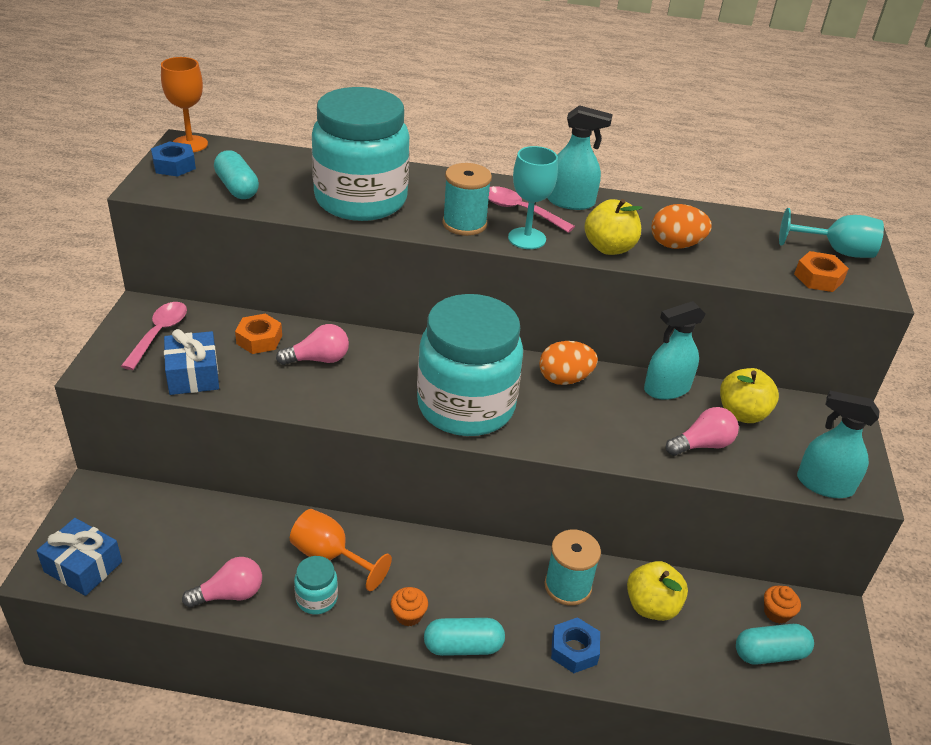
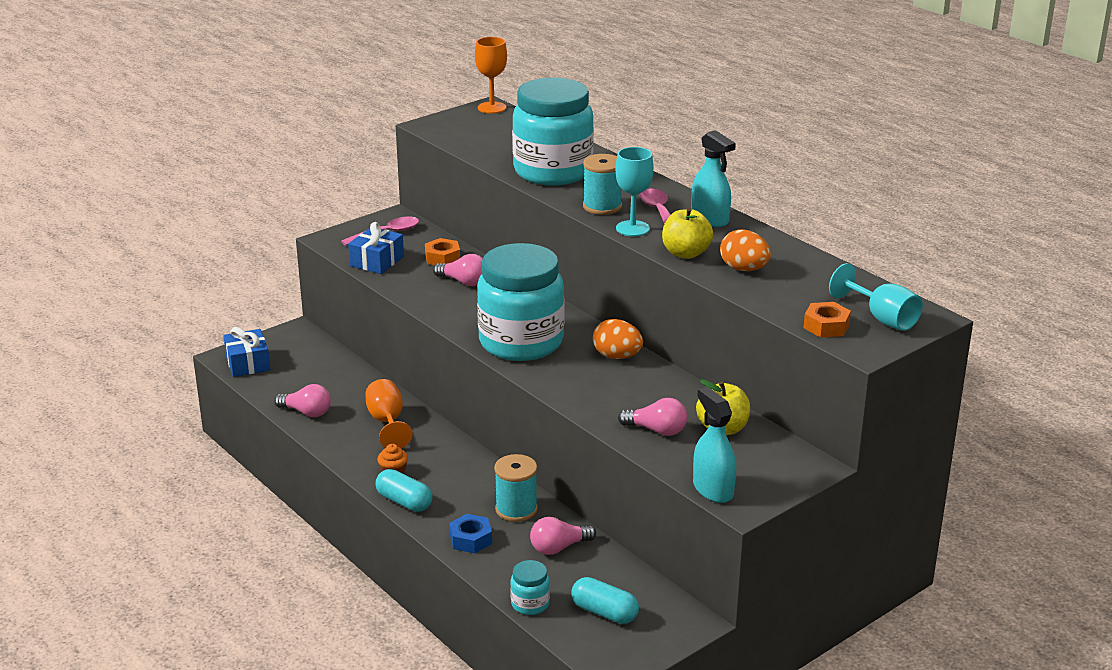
camera: 45 degrees right, 10 degrees down
(174, 165) = (462, 117): blue nut -> none
(237, 188) = (482, 141): turquoise capsule -> none
(316, 599) = (351, 438): turquoise jar -> turquoise jar (530, 604)
(651, 606) = (558, 548): yellow apple -> pink light bulb
(666, 389) = (687, 392): turquoise spray bottle -> none
(776, 613) = (647, 598): orange cupcake -> none

